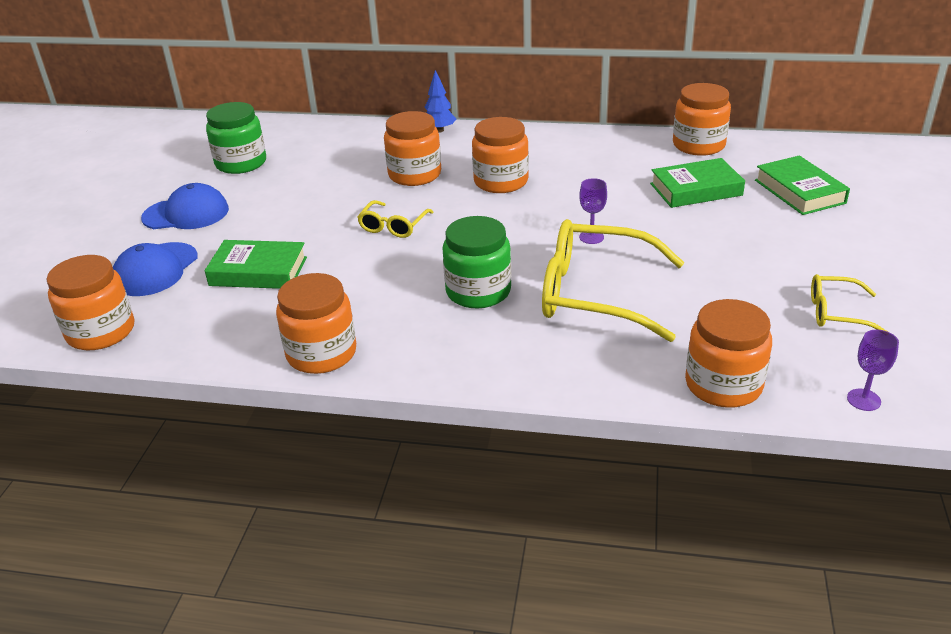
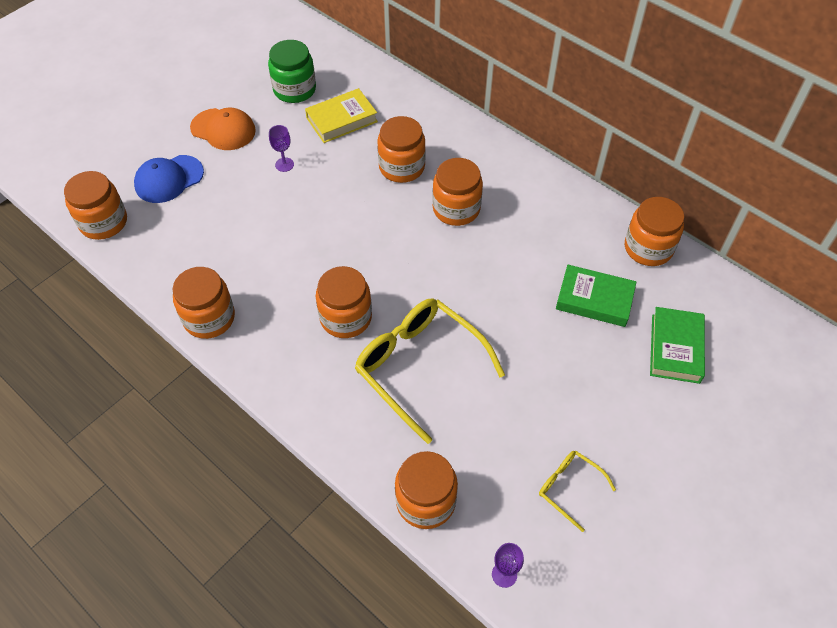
camera: 30 degrees right, 20 degrees up
(186, 214) = (223, 129): blue cap -> orange cap
(258, 271) = (226, 216): green book -> none
(316, 166) = (341, 120): none -> yellow book
(393, 226) = (343, 218): yellow glasses -> none
(439, 130) = (461, 122): blue tree -> none
(478, 291) = (346, 318): green jar -> orange jar
(591, 237) = (468, 307): purple goblet -> purple goblet (284, 164)

